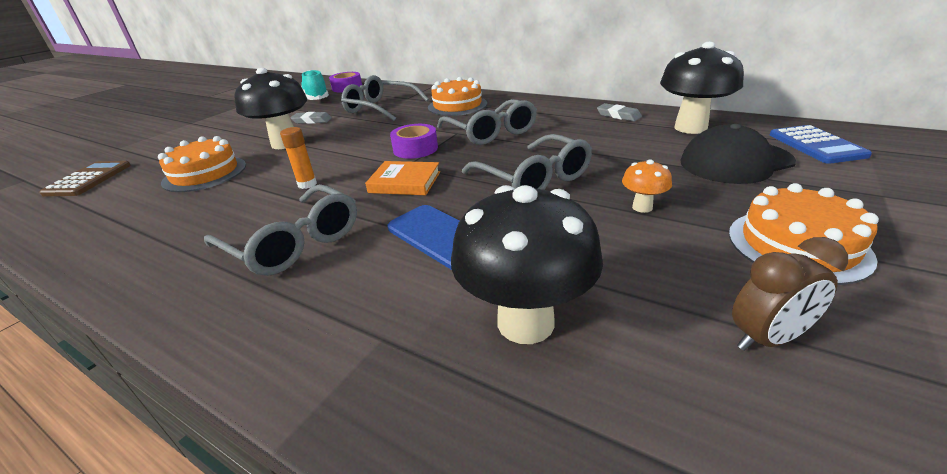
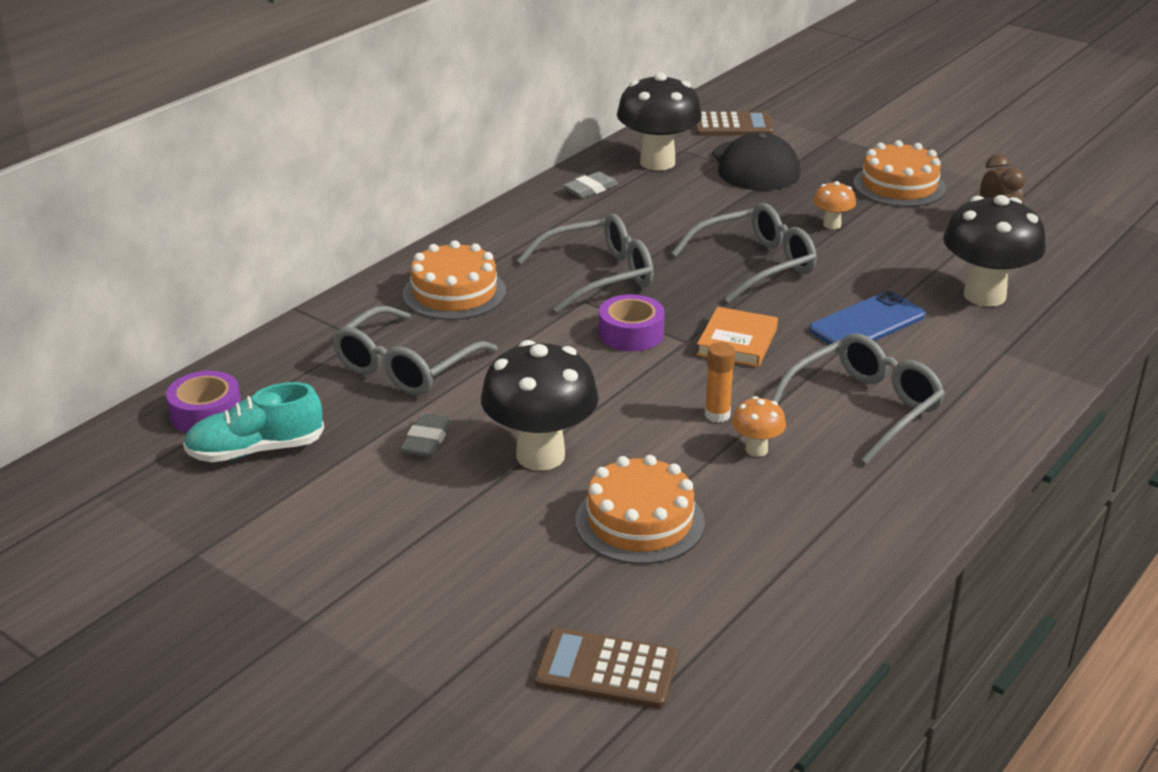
camera: 85 degrees left, 0 degrees up
(257, 201) = (756, 449): none -> orange mushroom
(816, 145) = (732, 126): blue calculator -> brown calculator

